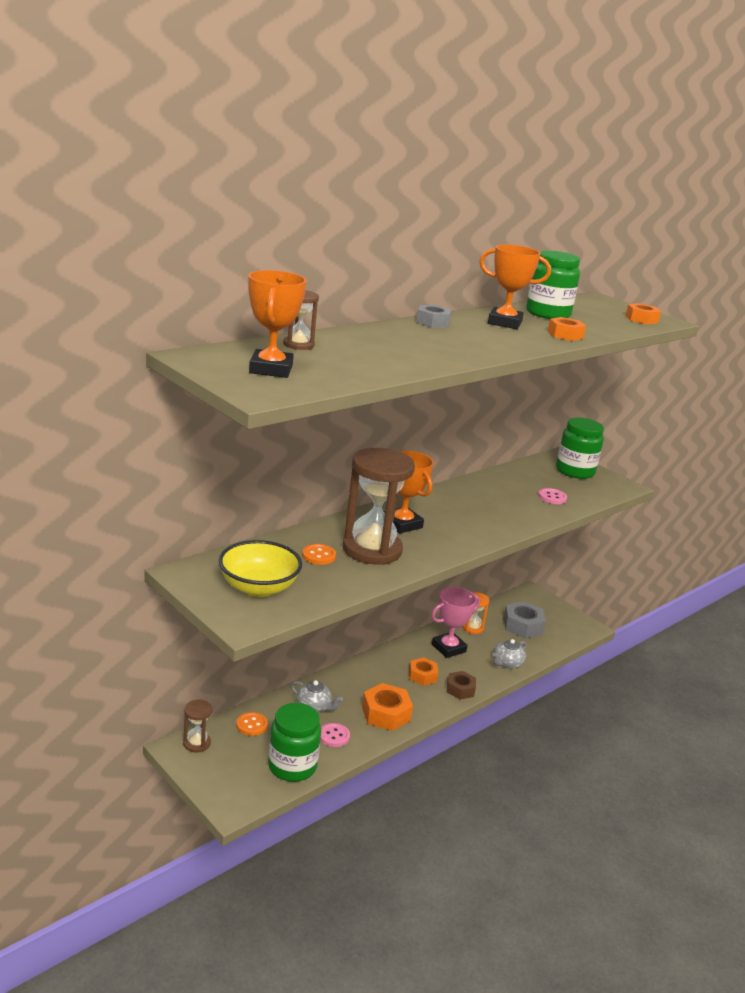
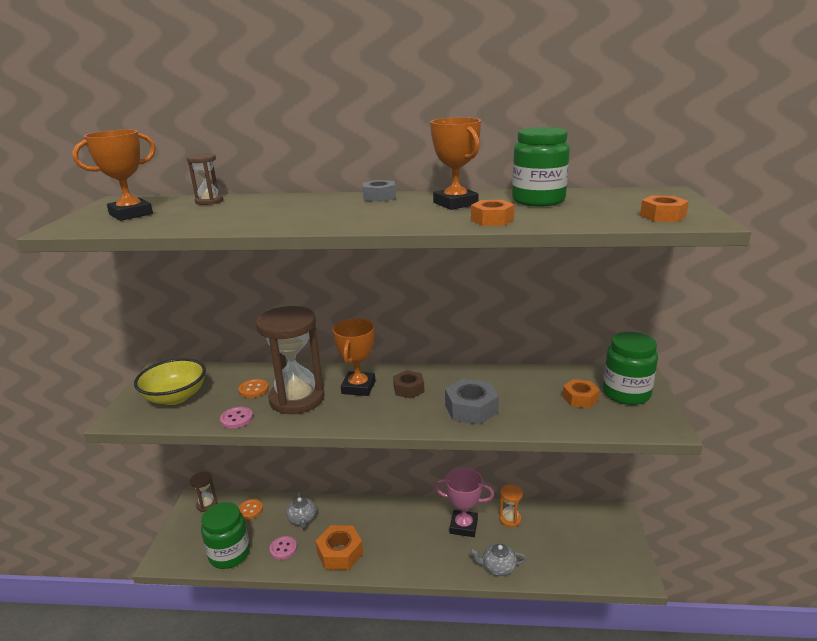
camera: 50 degrees right, 0 degrees up
(422, 676) = (409, 538): orange nut -> orange nut (580, 398)
(460, 689) = (423, 567): brown nut -> brown nut (408, 389)
(522, 626) = (562, 540): grey nut -> grey nut (471, 408)
(552, 497) = (547, 410): pink button -> pink button (236, 419)

